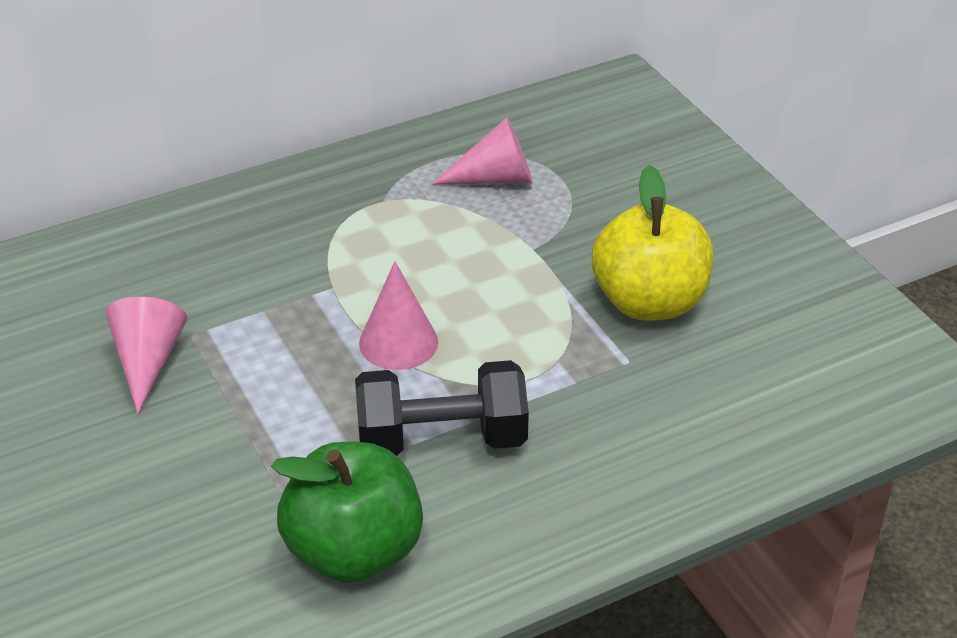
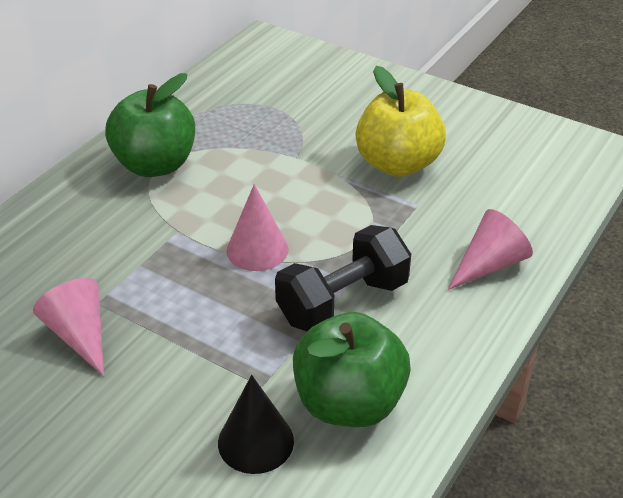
camera: 30 degrees left, 0 degrees up
(228, 547) = (255, 441): none -> black cone
(368, 201) = (155, 165): none -> green apple
(495, 178) = (232, 122): pink cone -> pink cone (489, 264)

